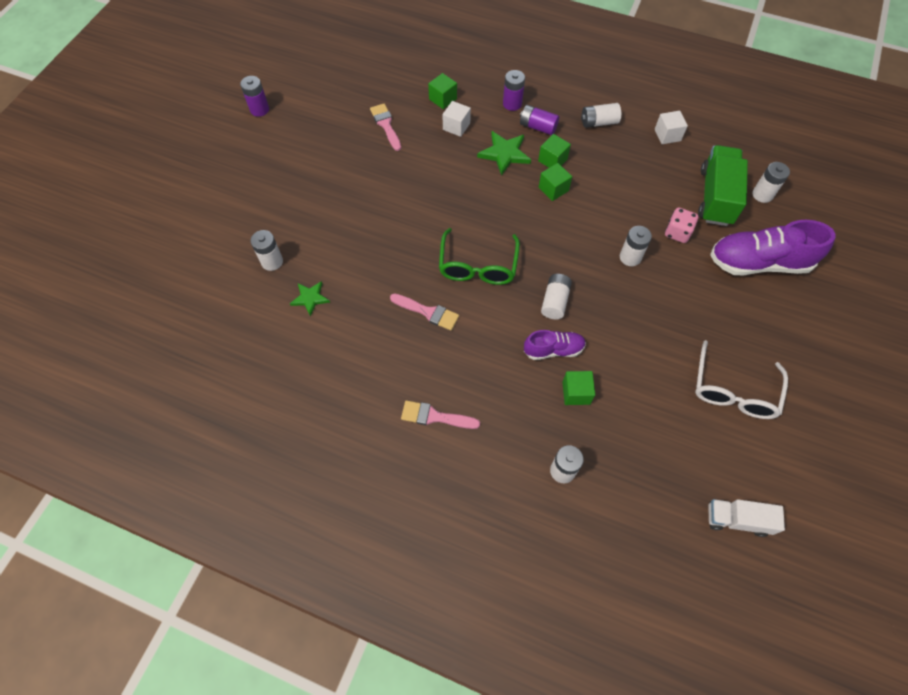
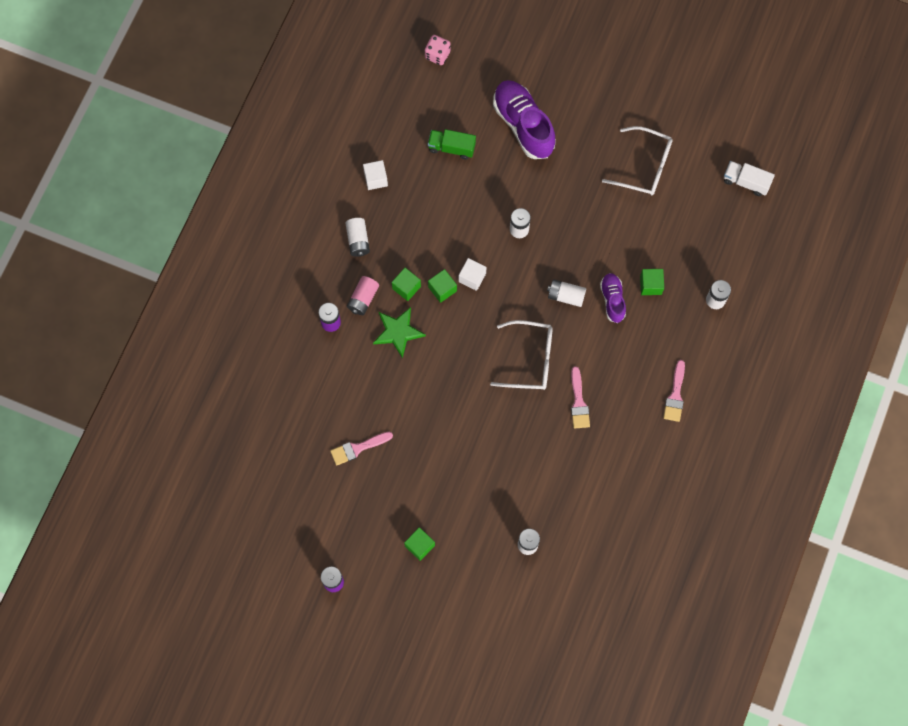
camera: 90 degrees left, 10 degrees up
(310, 298) = (566, 505): green star -> none
(428, 312) = (578, 402): pink brush -> pink brush turned 150 degrees clockwise
(443, 99) = (322, 391): green cube -> green cube (419, 546)
(456, 126) = (361, 378): white cube -> white cube (472, 277)
(478, 266) = (530, 359): green glasses -> white glasses
(538, 127) = (363, 299): purple battery -> pink battery
(677, 233) = (492, 186): pink dice -> pink dice (437, 55)
(716, 197) = (451, 148): green truck -> green truck, size x0.62
(737, 519) = (746, 182): white truck -> white truck turned 105 degrees clockwise
(759, 263) = (523, 125): purple shoe -> purple shoe turned 150 degrees clockwise
(762, 194) = (449, 108): white battery -> none

